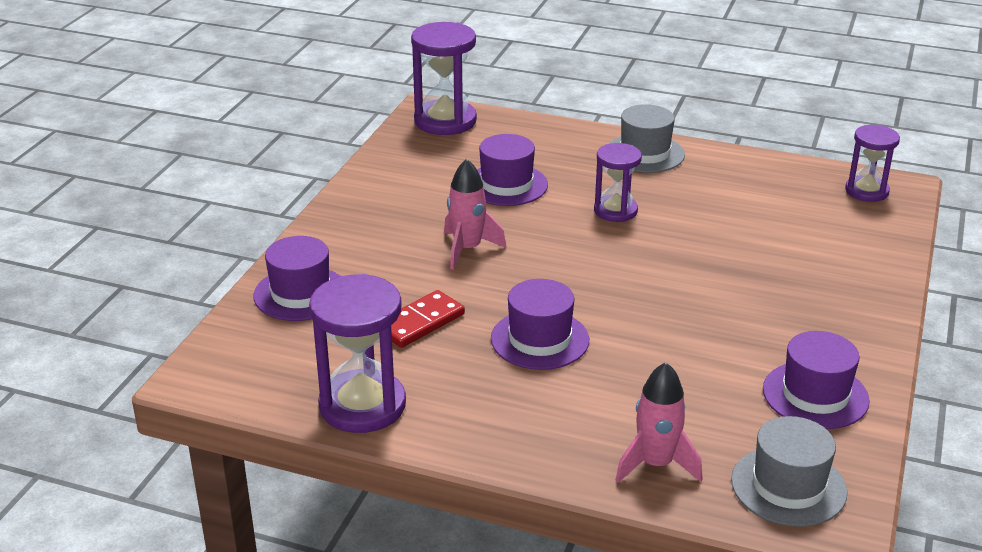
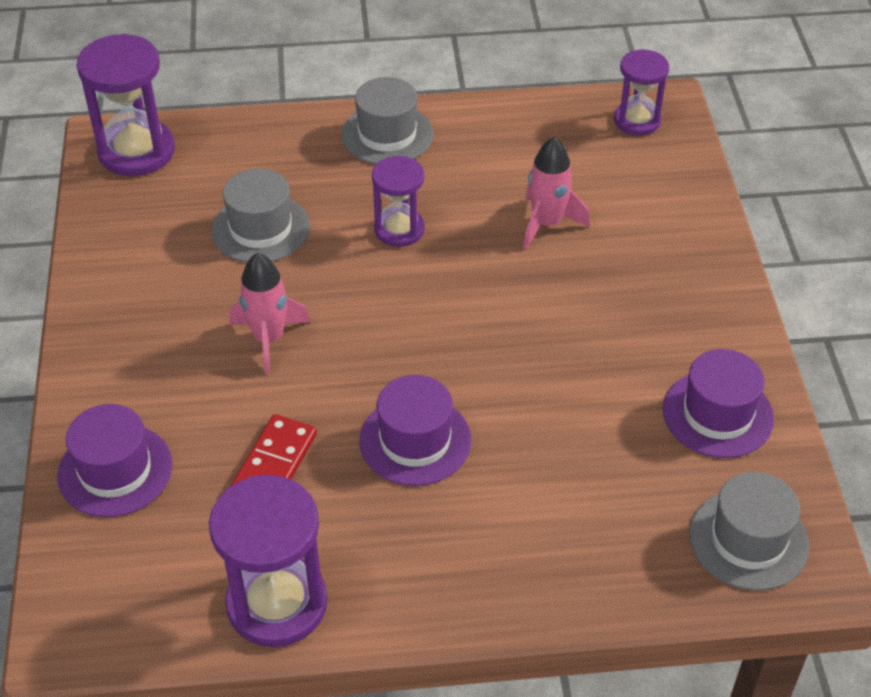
camera: 25 degrees left, 15 degrees up
(506, 185) = (260, 228): purple hat -> grey hat
(655, 464) = (614, 562): pink rocket -> pink rocket (547, 224)

